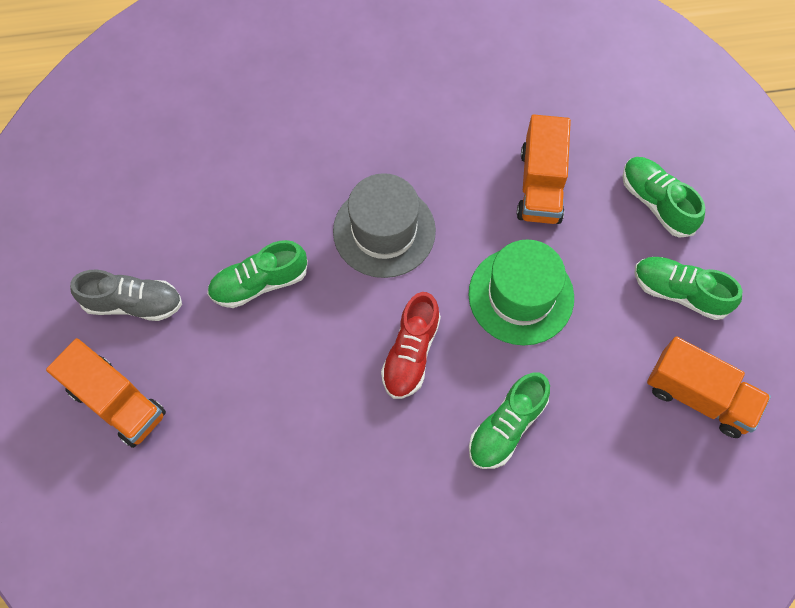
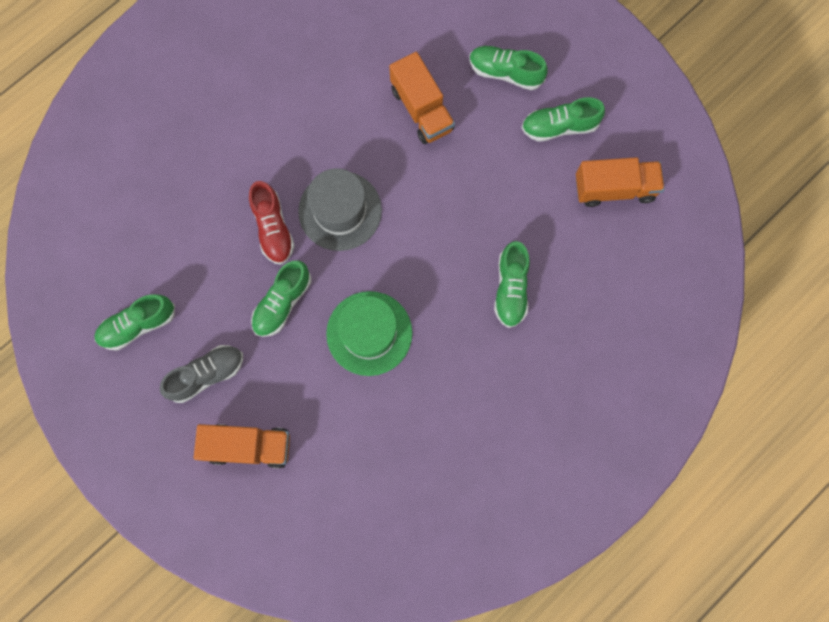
camera: 35 degrees left, 10 degrees up
(108, 213) = (138, 325): none -> green shoe
(411, 353) = (417, 282): red shoe -> red shoe (273, 228)
(521, 296) = (461, 196): green hat -> green hat (369, 333)

